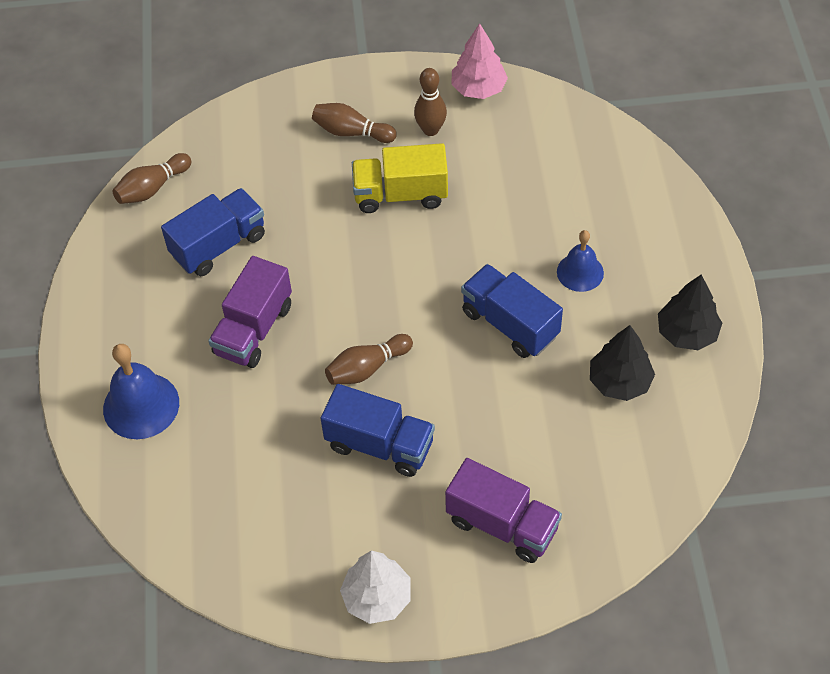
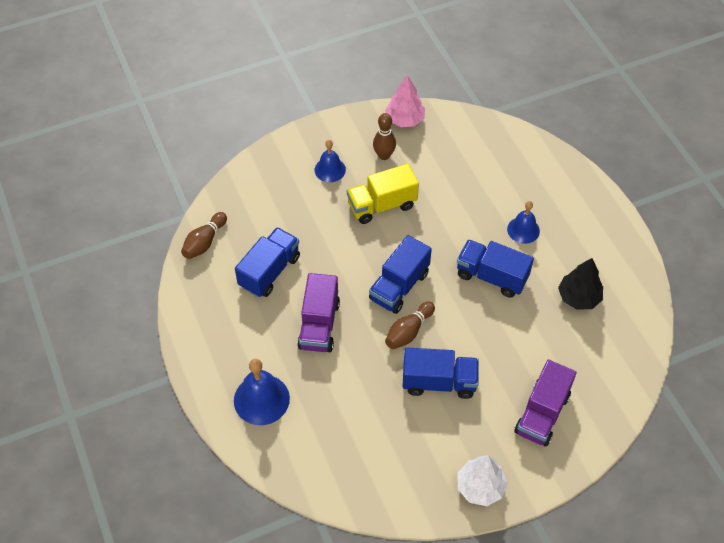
camera: 20 degrees left, 0 degrees up
(351, 132) = (330, 169): brown bowling pin -> blue bell
(379, 306) = (399, 286): none -> blue truck
(502, 524) = (542, 414): purple truck -> purple truck turned 105 degrees clockwise
(686, 333) = (608, 254): black tree -> none

